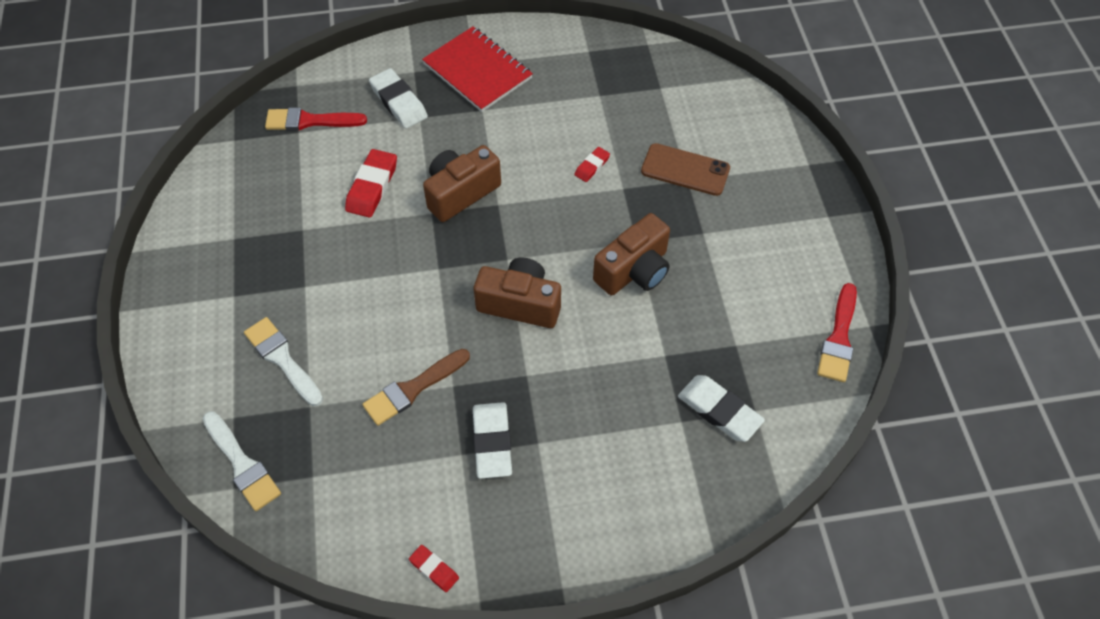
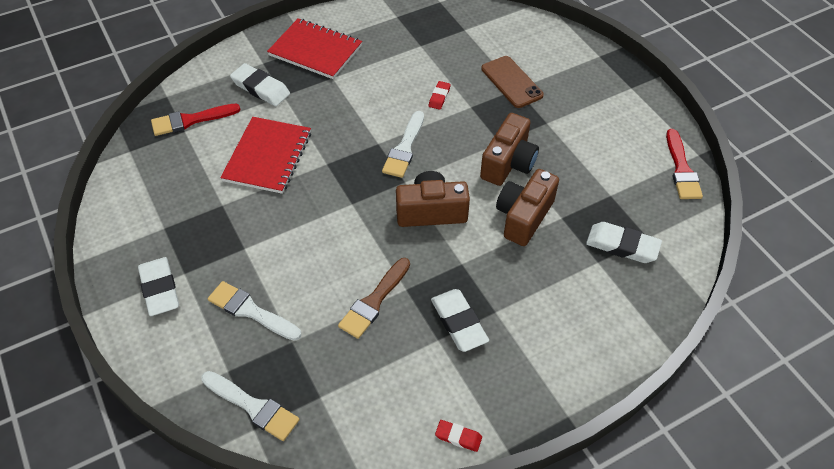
camera: 20 degrees left, 5 degrees down
(203, 306) = (159, 289): none -> white eraser
(372, 186) = (267, 156): red eraser -> red notebook
(460, 193) = (344, 142): brown camera -> brown camera (523, 217)
(524, 218) = (404, 148): none -> white brush
(685, 170) = (511, 82): brown phone -> brown phone turned 60 degrees clockwise

